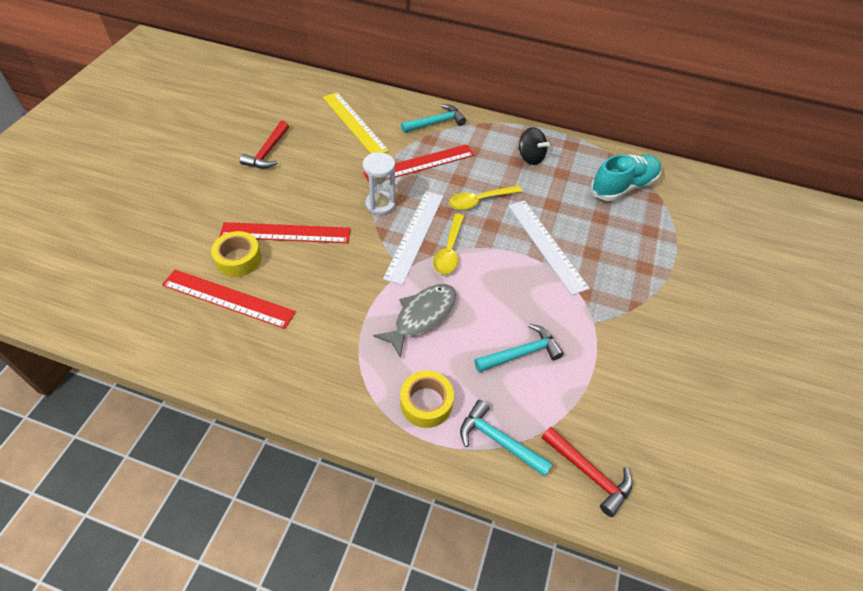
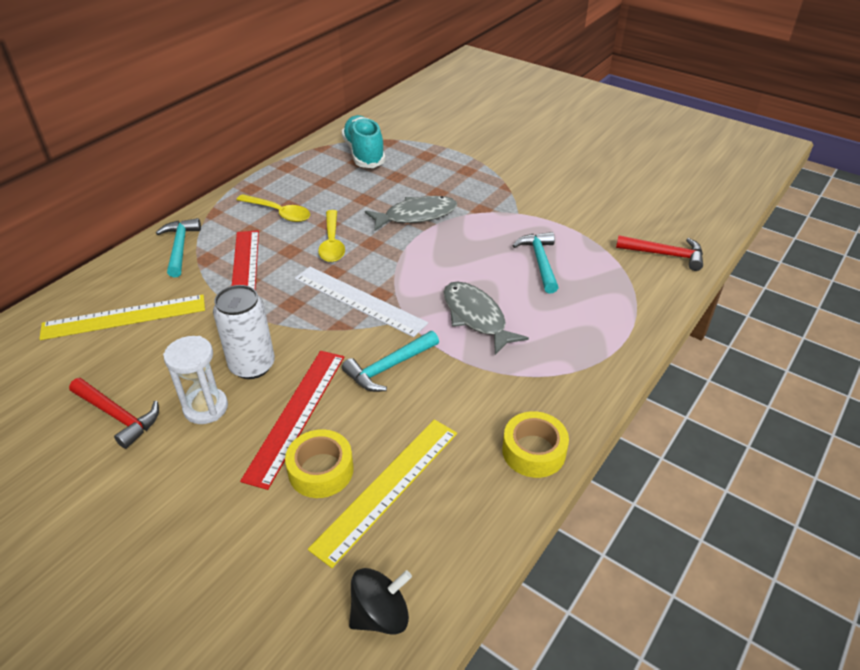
camera: 70 degrees left, 10 degrees down
(228, 298) = (387, 488): red ruler -> yellow ruler
(326, 197) = (252, 366): none -> white can
(380, 205) = (294, 319): white hourglass -> white hourglass (206, 408)
(426, 403) = (582, 334): yellow tape -> yellow tape (533, 451)
(449, 250) = (393, 279): yellow spoon -> yellow spoon (279, 213)
(498, 440) = (629, 297): turquoise hammer -> turquoise hammer (389, 367)
(530, 157) = (288, 195): black spinning top -> black spinning top (380, 614)
(546, 245) = (416, 215): white ruler -> grey fish
(589, 473) = (665, 254): red hammer -> red hammer turned 45 degrees clockwise

